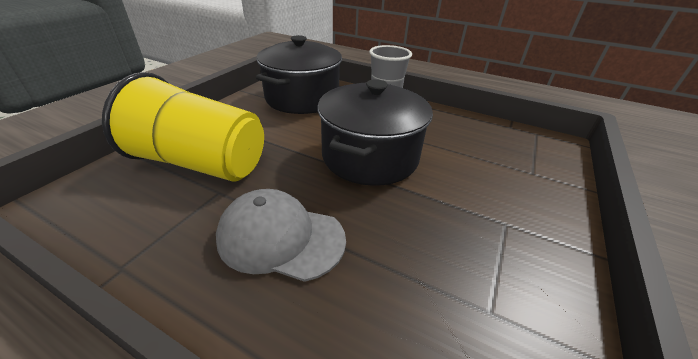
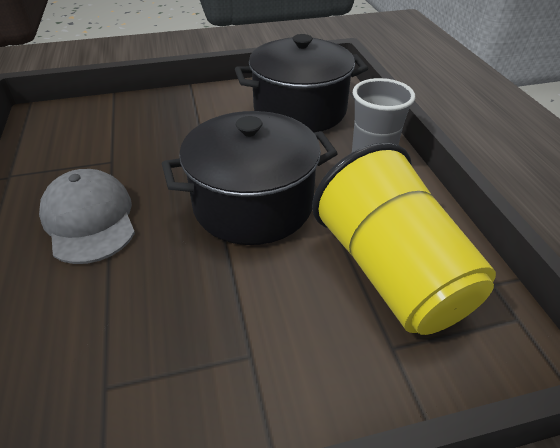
camera: 50 degrees right, 5 degrees up
(201, 163) = (135, 131): yellow cup -> yellow cup (391, 272)

